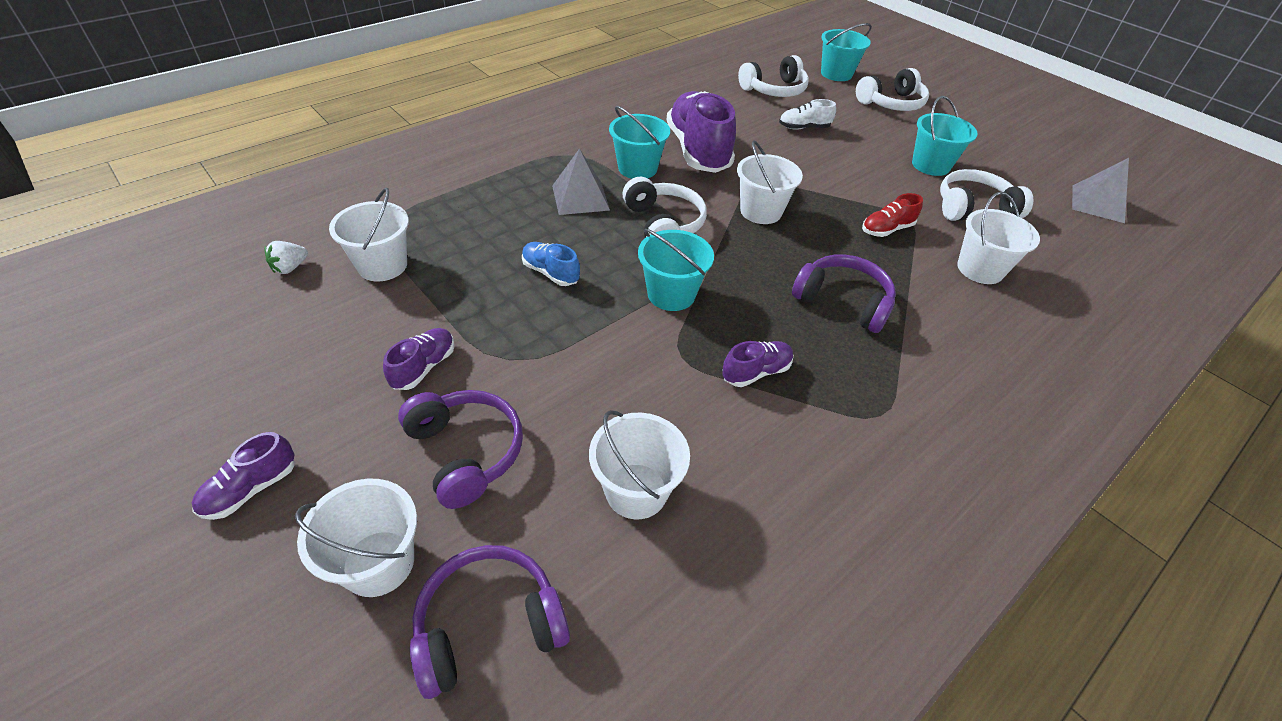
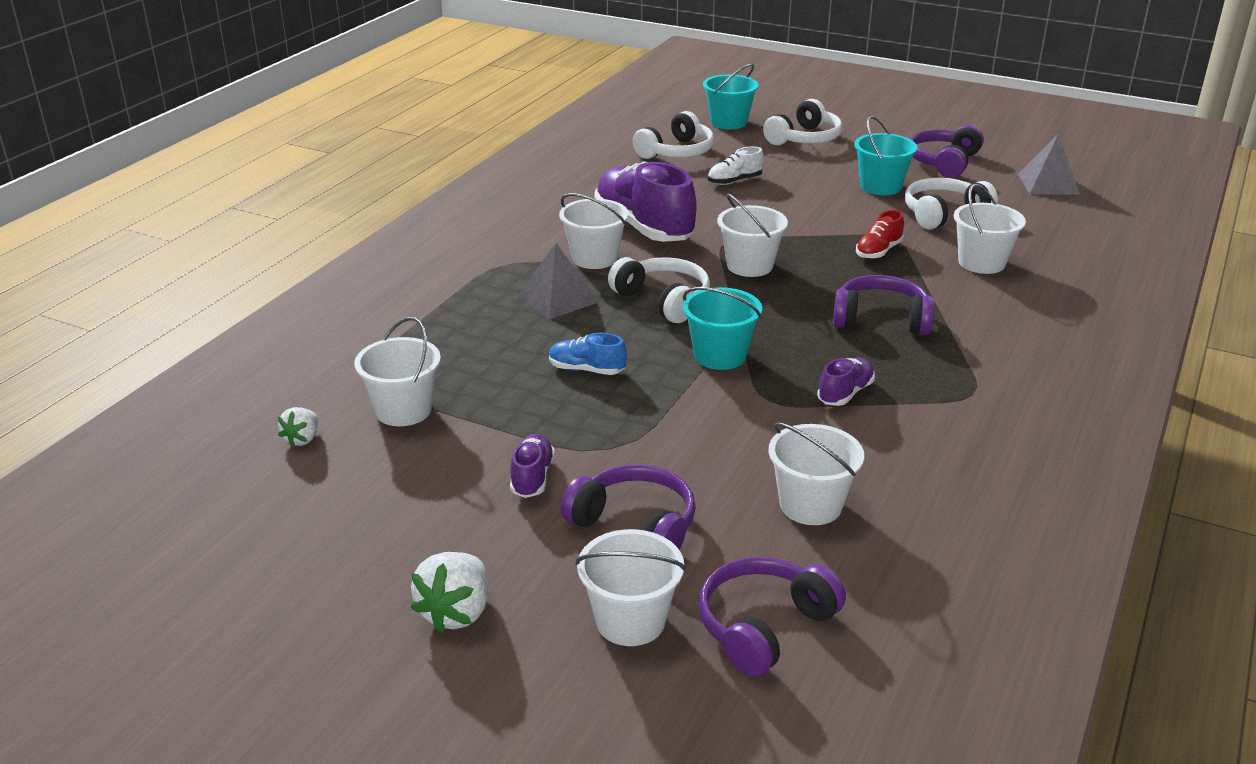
camera: 20 degrees left, 15 degrees down
(251, 489) = (456, 612): purple shoe -> white strawberry
(637, 168) = (594, 258): turquoise bucket -> white bucket
(1006, 156) = (944, 162): none -> purple headphones

